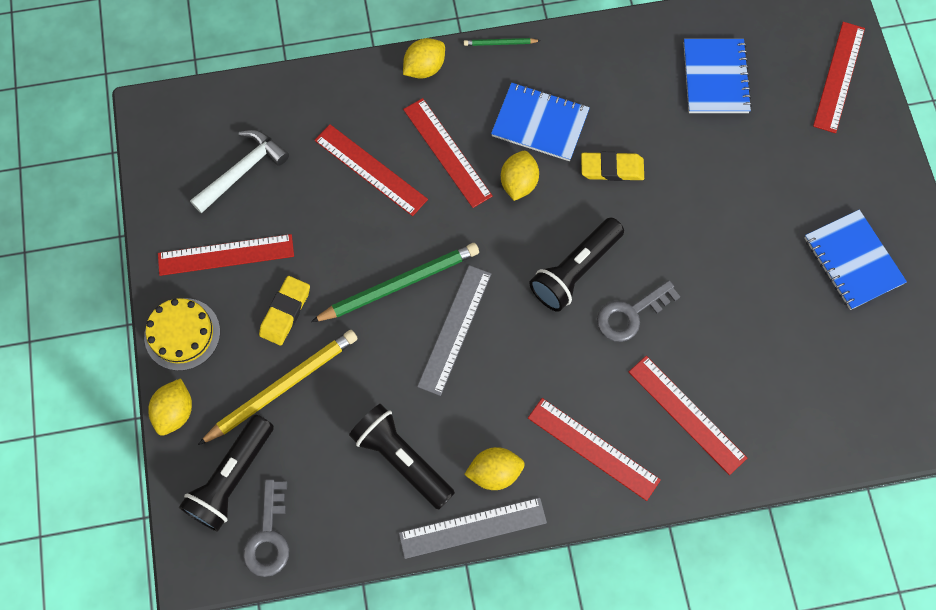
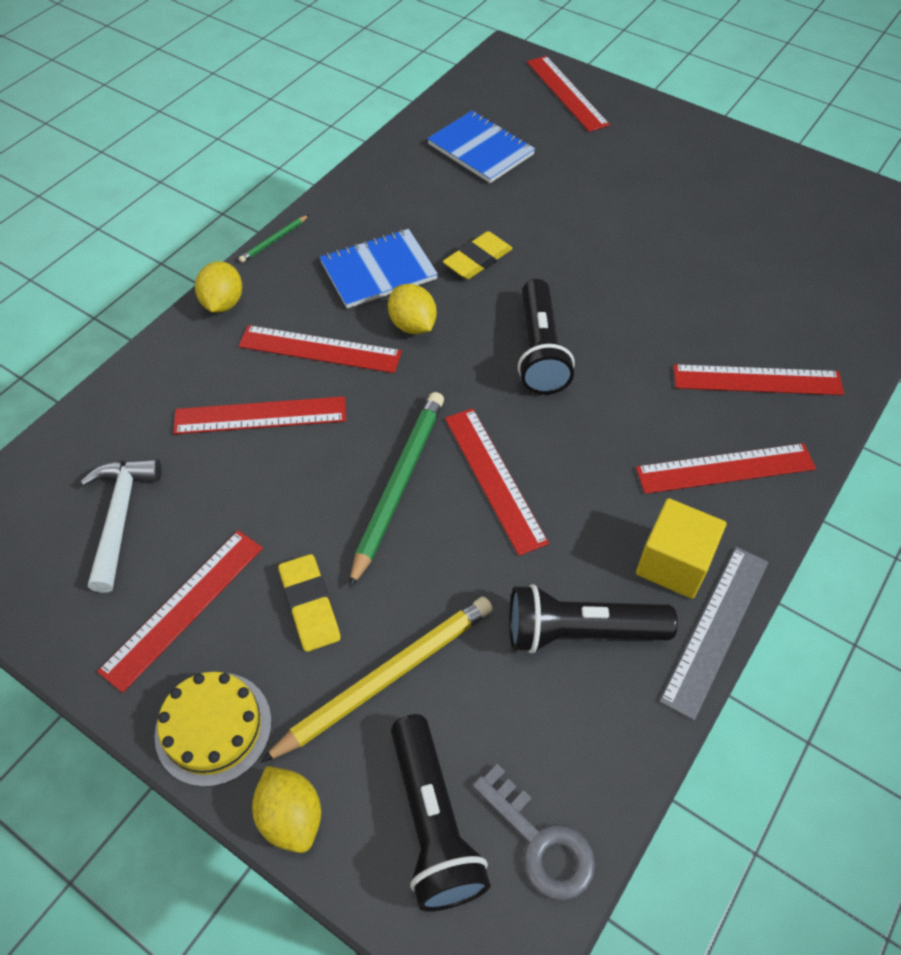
camera: 45 degrees left, 15 degrees down
(282, 387) = (386, 678): yellow pencil -> yellow pencil turned 45 degrees clockwise
(454, 329) = (494, 479): grey ruler -> red ruler
(494, 472) = (674, 563): yellow lemon -> yellow cube
(630, 314) = (623, 346): grey key -> none
(852, 261) = (726, 190): blue notebook -> none

